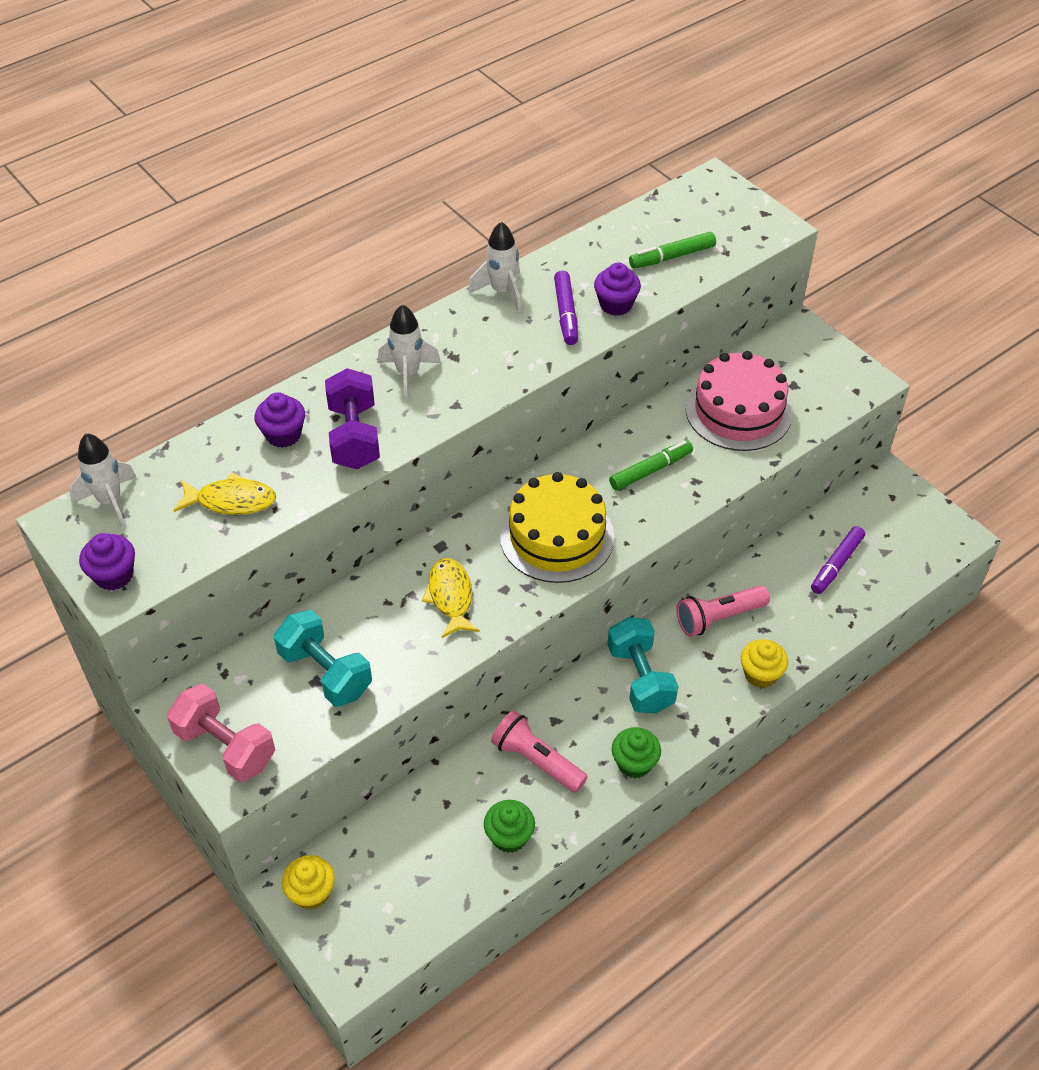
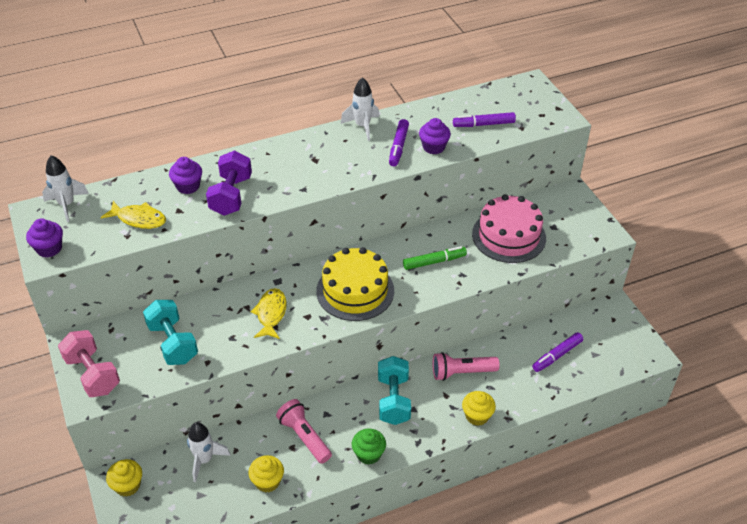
camera: 15 degrees right, 5 degrees down
(408, 374) = (281, 165): white rocket -> white rocket (204, 460)
(509, 836) = (267, 481): green cupcake -> yellow cupcake
(672, 257) = (483, 124): green marker -> purple marker

